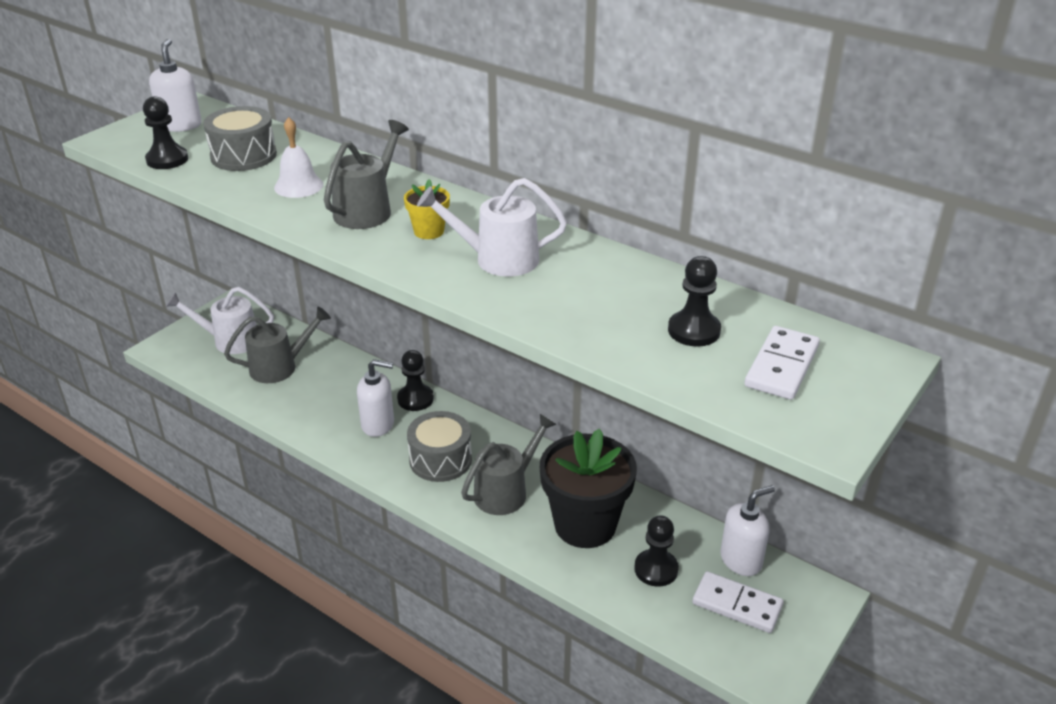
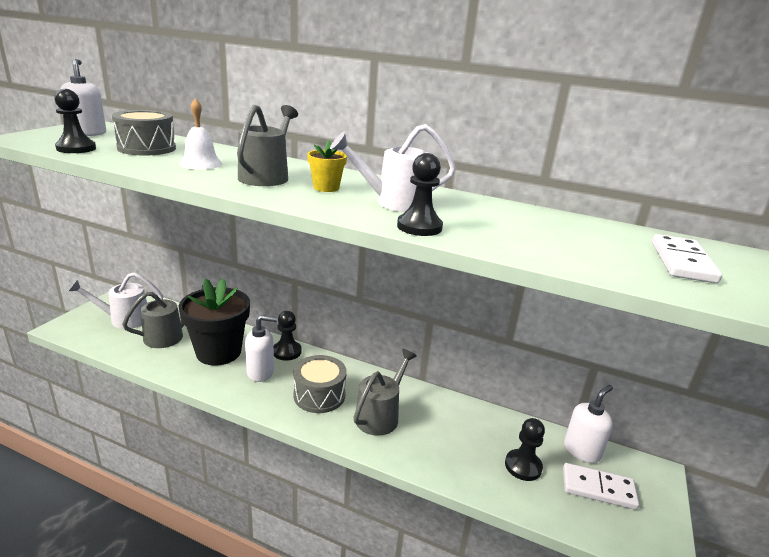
camera: 15 degrees left, 10 degrees down
(585, 525) = (452, 436): black flower pot -> black flower pot (218, 352)
(694, 331) = (590, 242): black pawn -> black pawn (419, 227)

